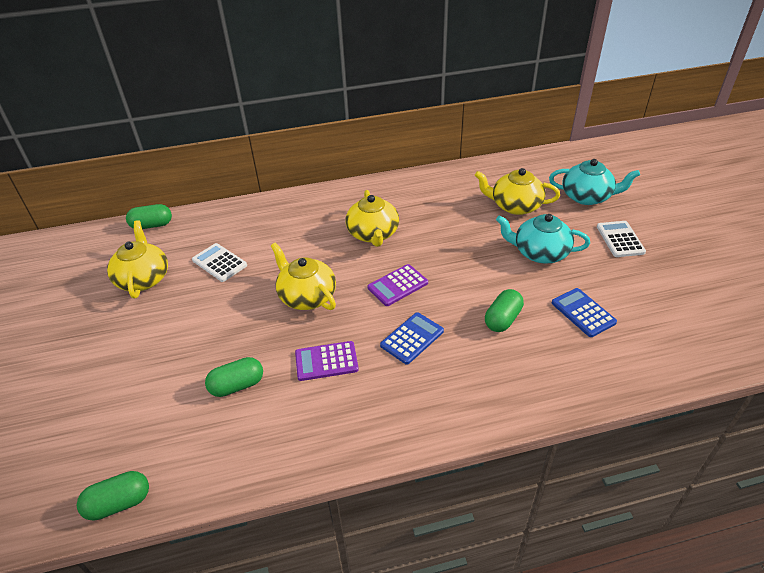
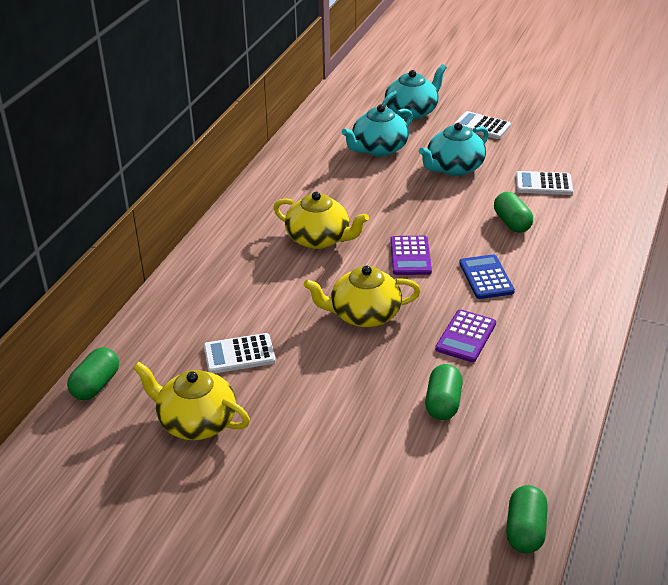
camera: 55 degrees left, 5 degrees down
(515, 206) = (378, 149): yellow teapot -> turquoise teapot
(583, 313) = (543, 184): blue calculator -> white calculator

